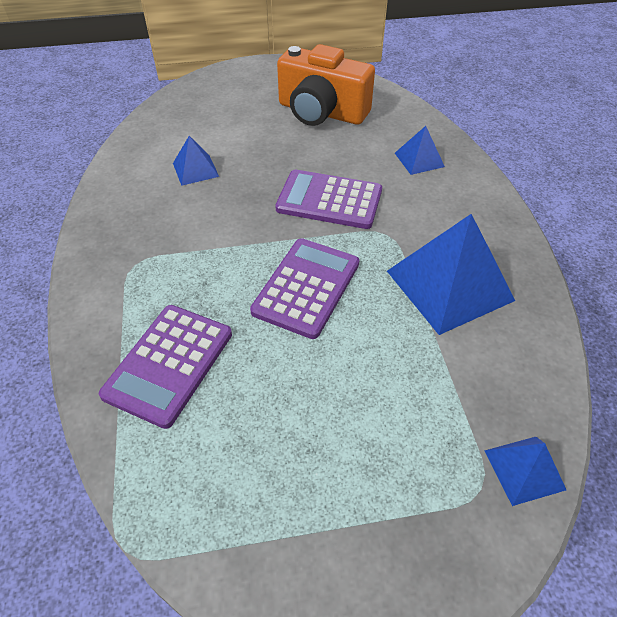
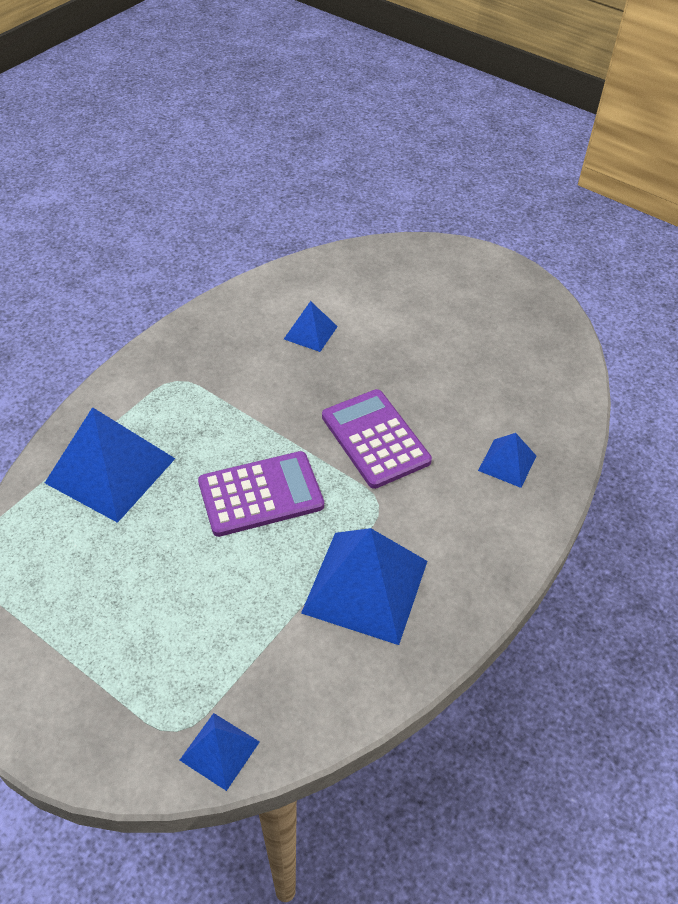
camera: 45 degrees right, 0 degrees up
(169, 364) = (110, 470): purple calculator -> blue pyramid
(321, 112) = (485, 351): orange camera -> none

